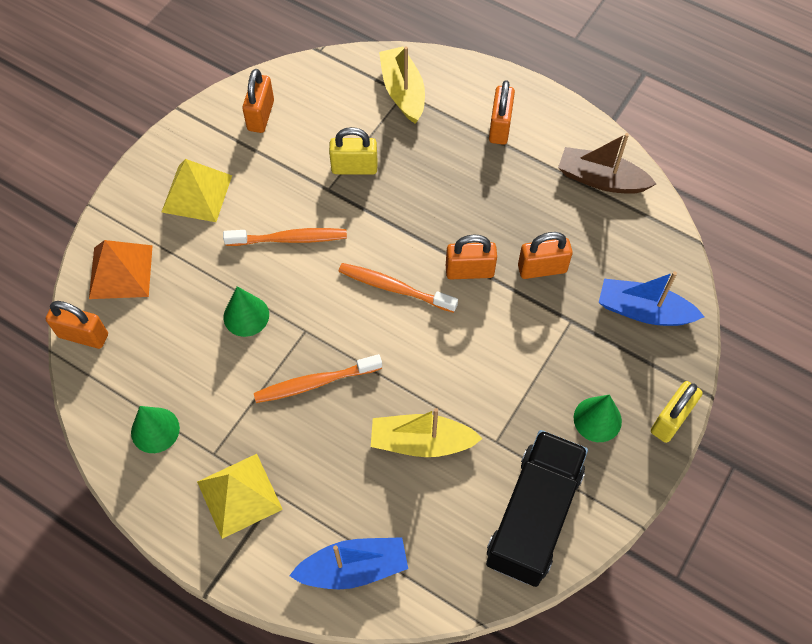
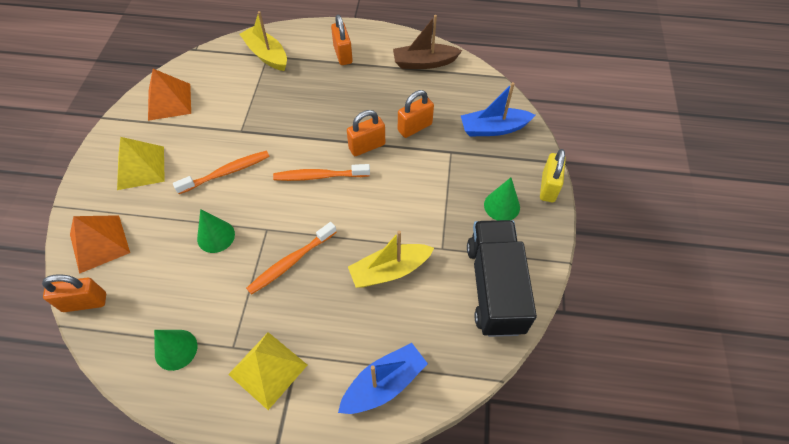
camera: 25 degrees left, 5 degrees down
(261, 115) = (169, 101): orange padlock -> orange pyramid
(354, 168) = (254, 111): yellow padlock -> none

